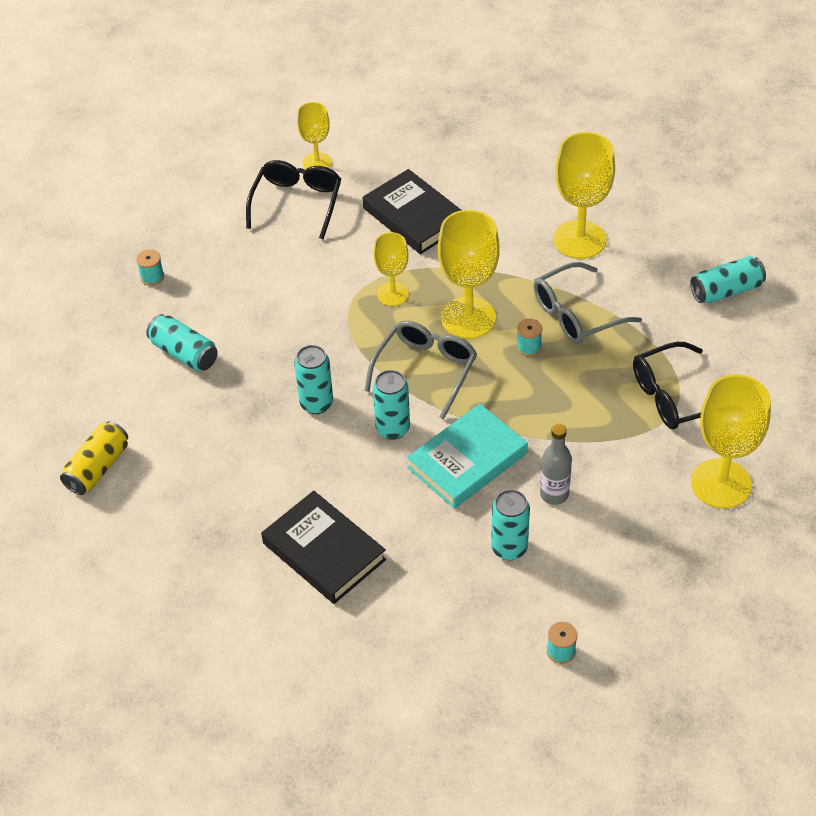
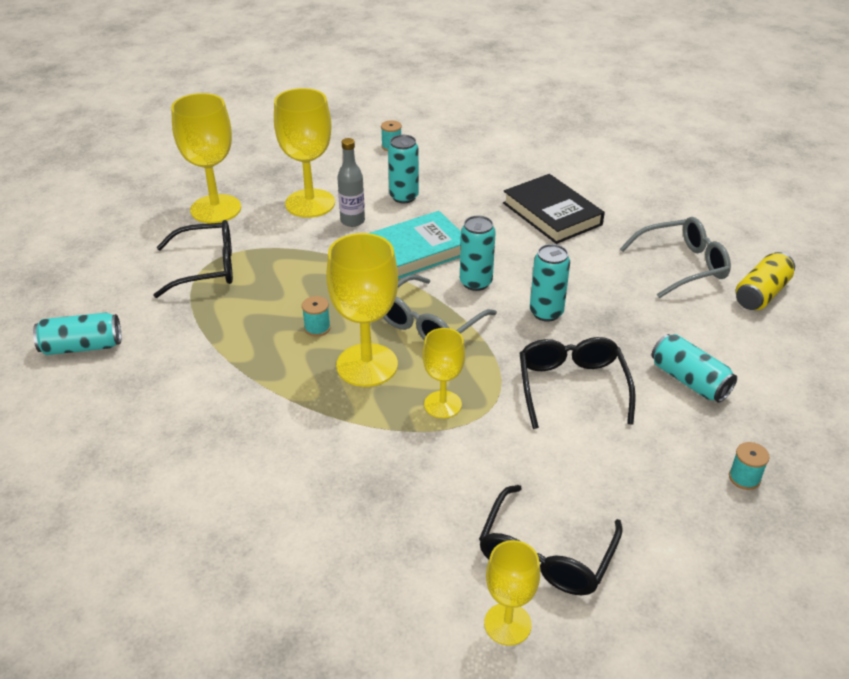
camera: 170 degrees left, 10 degrees down
(286, 328) = (572, 388): none -> black glasses
(414, 216) = (387, 500): black book -> none
(577, 314) = (250, 350): grey glasses -> grey glasses (681, 266)
(579, 239) = (196, 430): yellow goblet -> yellow goblet (310, 203)

